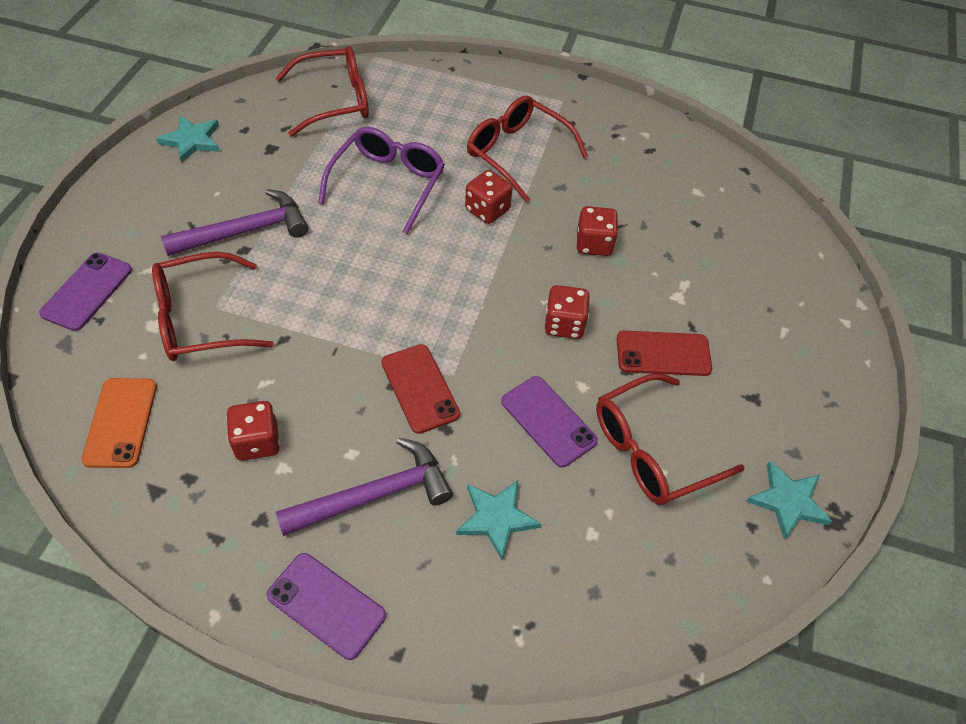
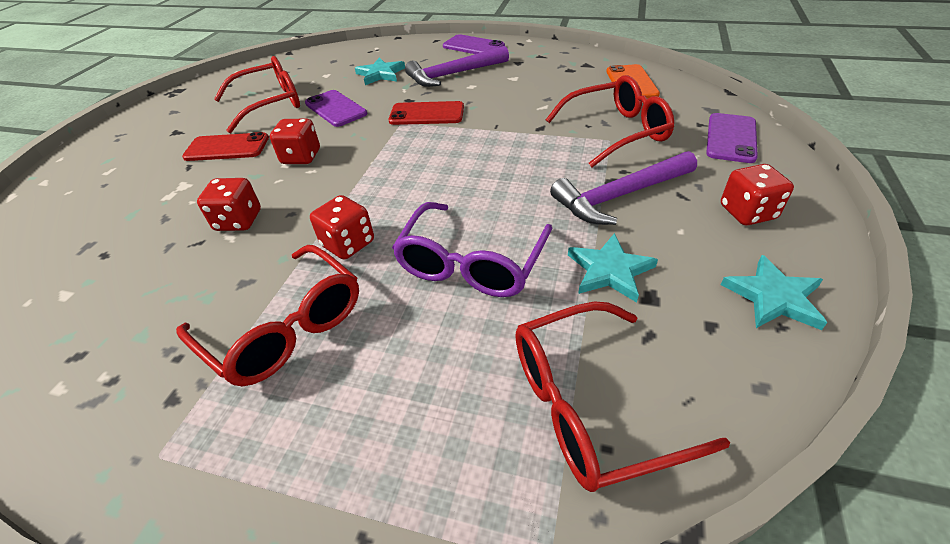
camera: 175 degrees left, 10 degrees down
(257, 442) = (535, 84): red dice -> red dice (747, 212)
(420, 388) = (427, 114): red phone -> red phone turned 60 degrees counterclockwise
(788, 501) = (198, 94): turquoise star -> turquoise star (609, 270)

